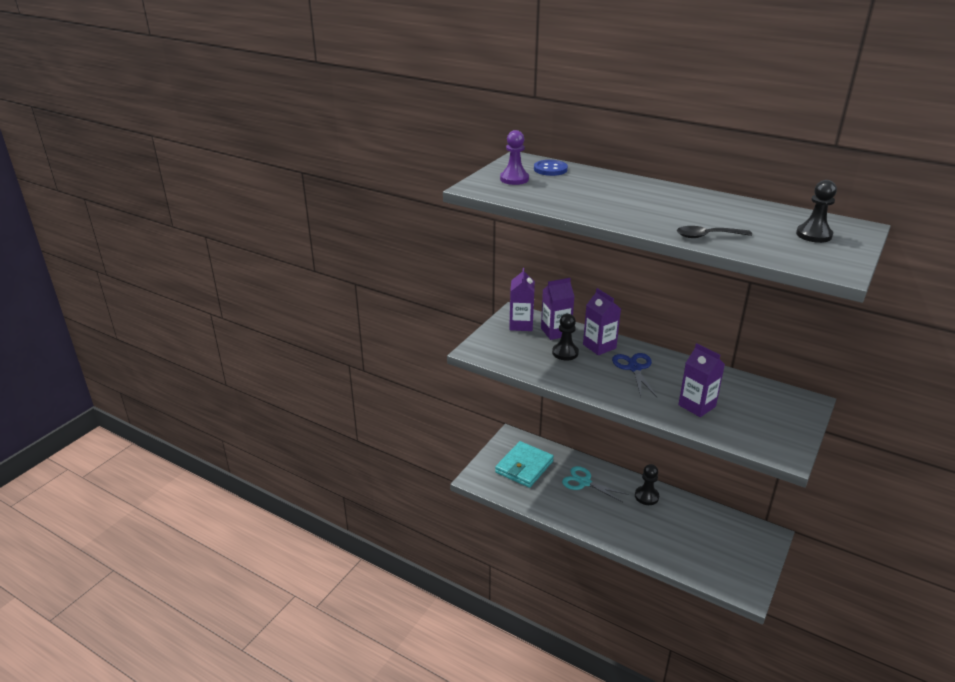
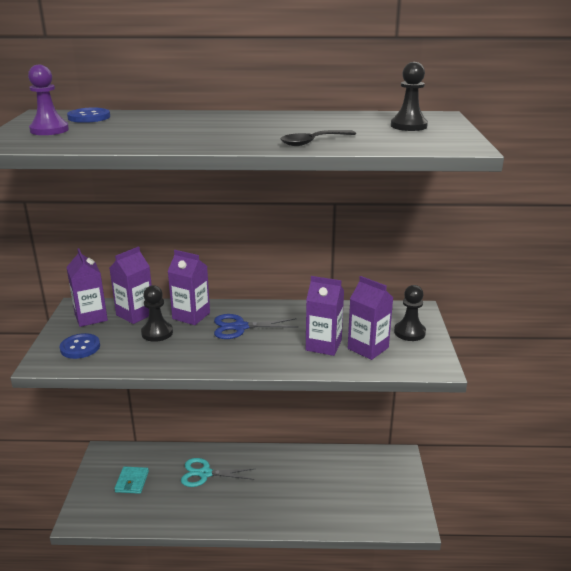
camera: 30 degrees left, 5 degrees down
(503, 347) = (80, 347): none -> blue button
(524, 467) = (132, 481): turquoise wallet -> turquoise wallet, size x0.55
(634, 368) = (240, 327): blue scissors -> blue scissors turned 60 degrees counterclockwise
(646, 496) = (273, 464): black pawn -> black pawn (409, 332)
(735, 420) = (368, 348): none -> purple carton

